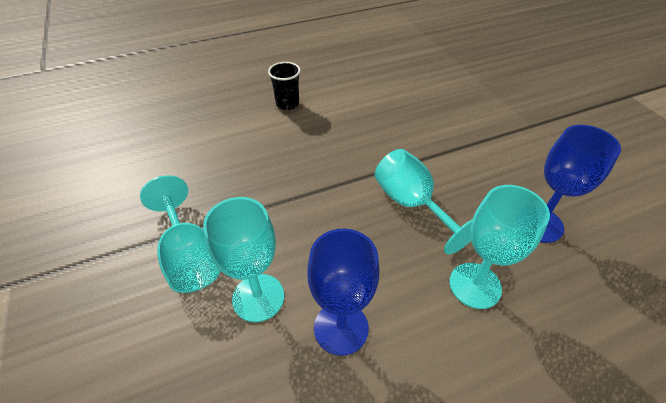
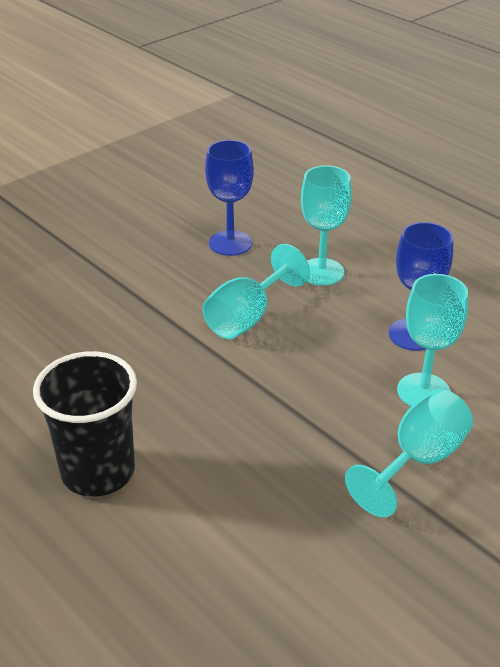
camera: 110 degrees left, 10 degrees down
(287, 104) = (98, 472): black cup -> black cup, size x1.84

